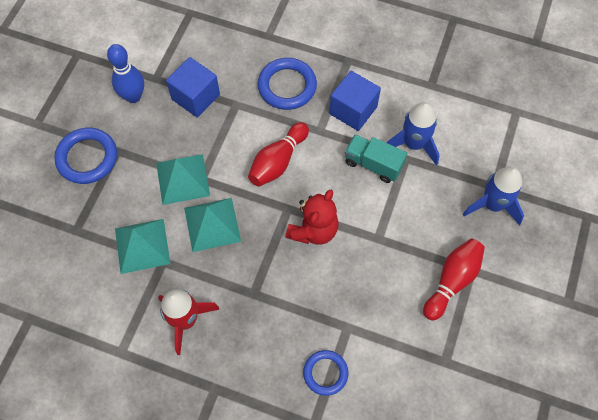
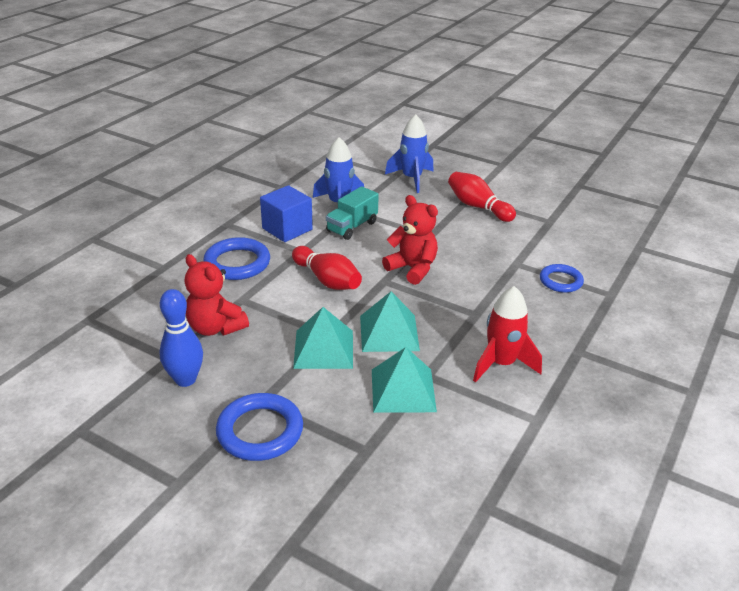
camera: 80 degrees left, 30 degrees down
(196, 97) = (215, 327): blue cube -> red teddy bear

